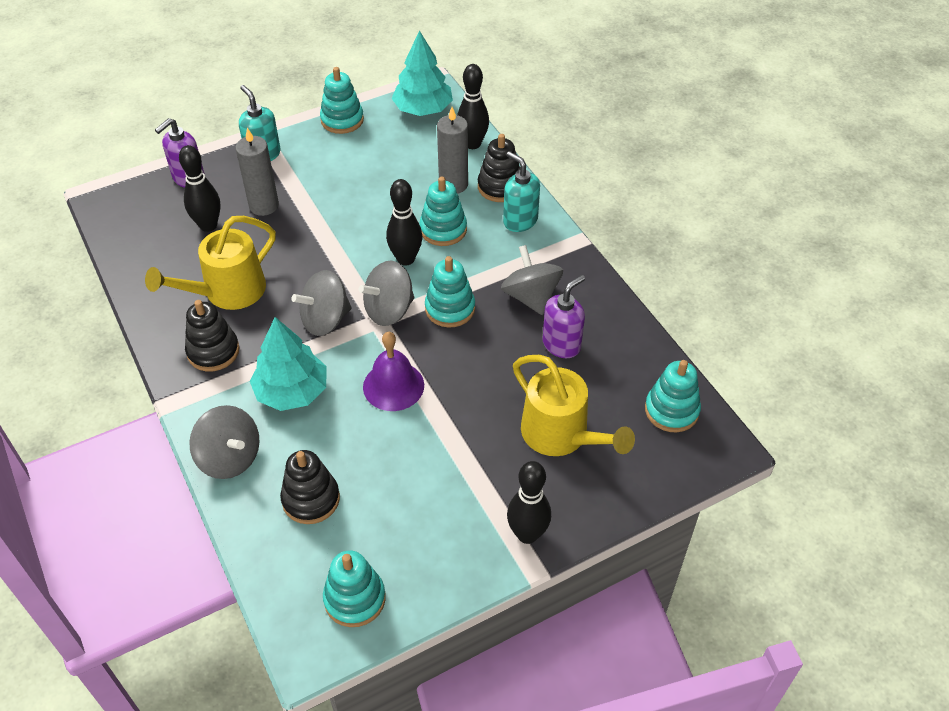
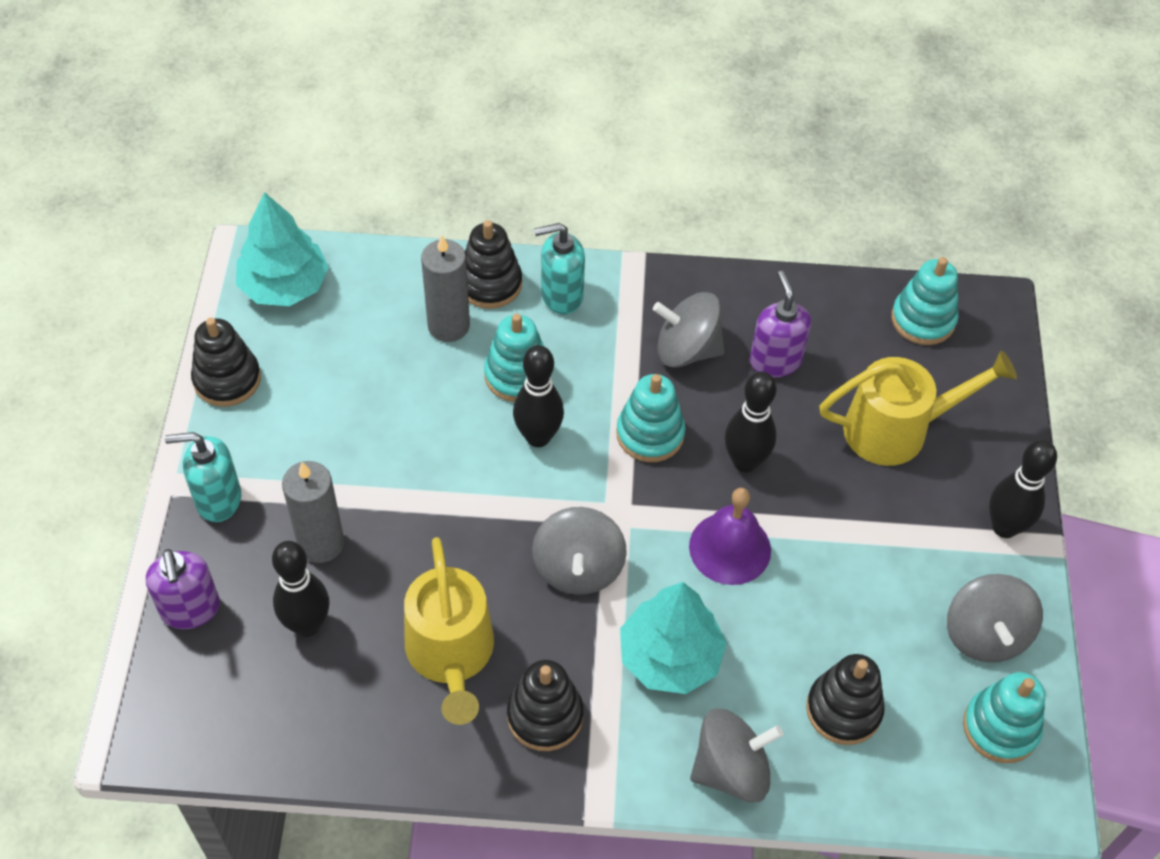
camera: 60 degrees left, 5 degrees up
(342, 120) = (227, 379): turquoise stacking toy -> black stacking toy
(389, 310) = (609, 495): grey spinning top -> grey spinning top (985, 634)
(472, 144) = (393, 270): black bowling pin -> black bowling pin (745, 462)

